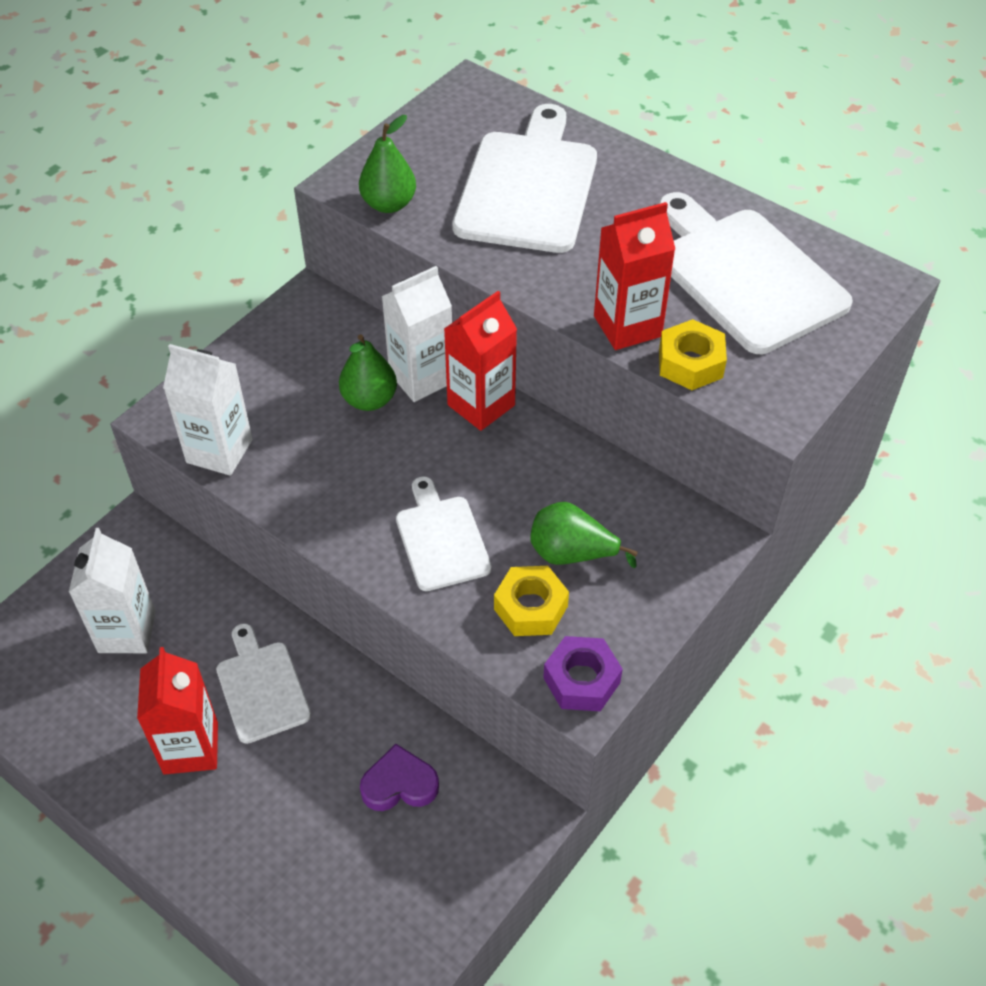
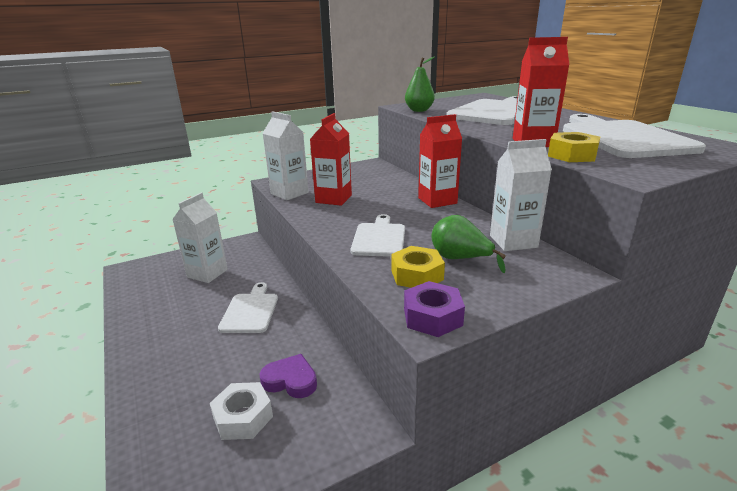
camera: 25 degrees right, 25 degrees down
(191, 748) = (190, 326): red carton -> red carton (333, 199)
(369, 400) = (377, 191): green pear -> none
(375, 857) = (243, 417): none -> white nut
(421, 378) = (410, 189): white carton -> white carton (513, 241)

